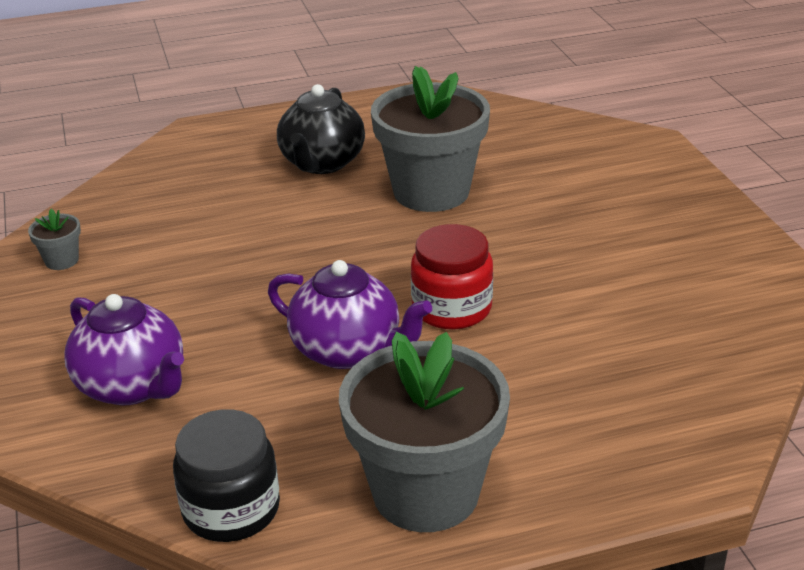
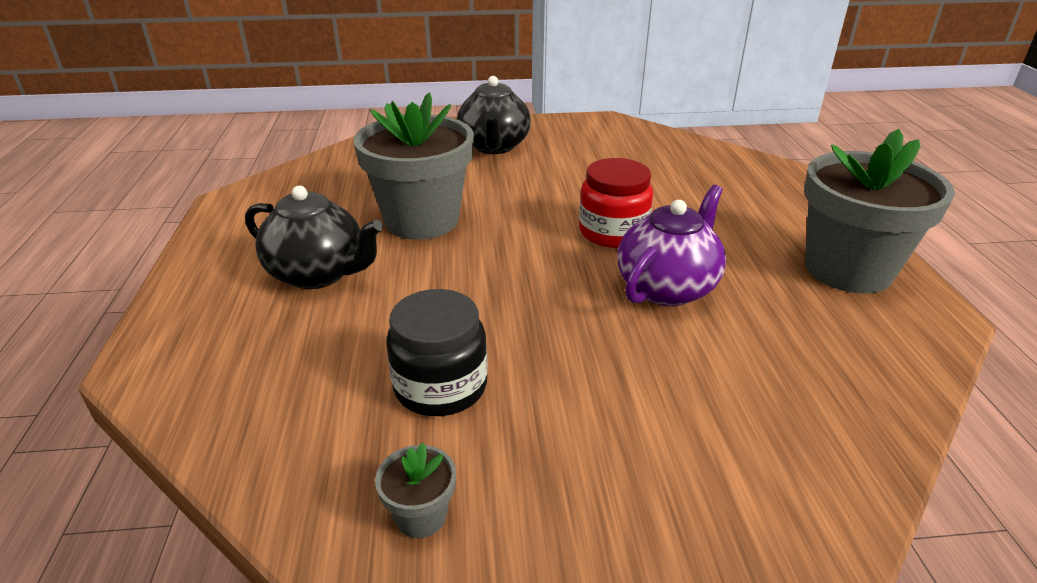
camera: 80 degrees left, 0 degrees up
(133, 386) = (723, 436): purple teapot -> none
(231, 509) = (901, 369): black jar -> black jar (440, 386)
(634, 204) = (494, 146): none -> black teapot

